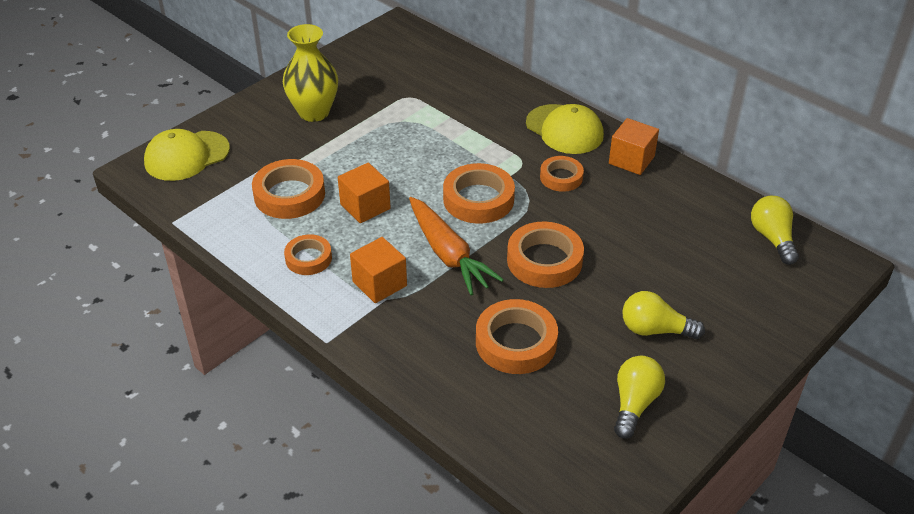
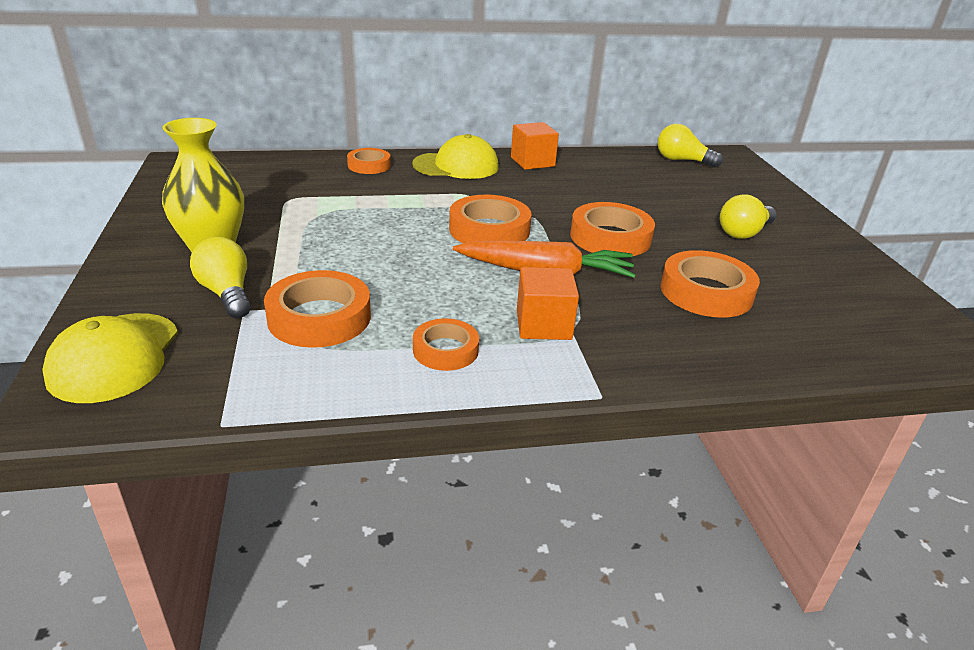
camera: 55 degrees left, 10 degrees down
(365, 206) = (412, 283): orange cube -> none
(561, 177) = (513, 190): orange tape -> orange tape (369, 165)
(634, 404) = (828, 275): yellow light bulb -> yellow light bulb (227, 293)

